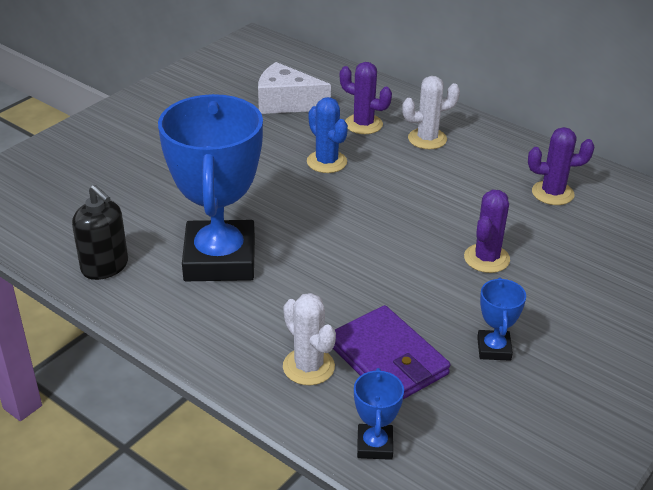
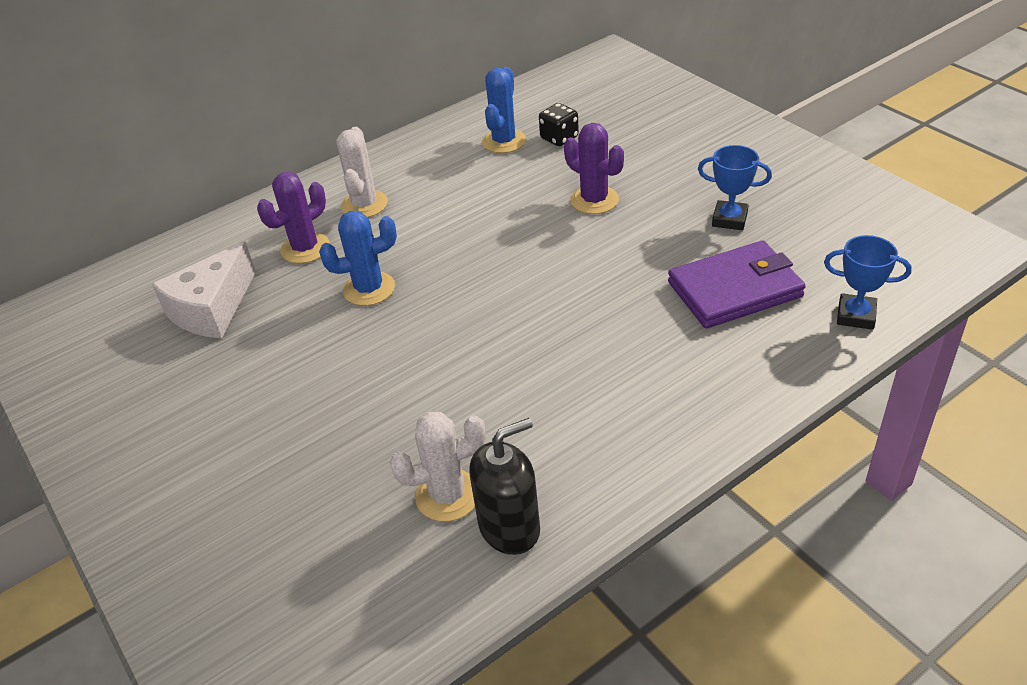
camera: 70 degrees left, 5 degrees up
(219, 259) = (531, 405): blue trophy -> none
(308, 367) = (739, 348): white cactus -> white cactus (447, 495)
(552, 193) = (504, 141): purple cactus -> blue cactus
(575, 224) = (559, 138): none -> black dice

